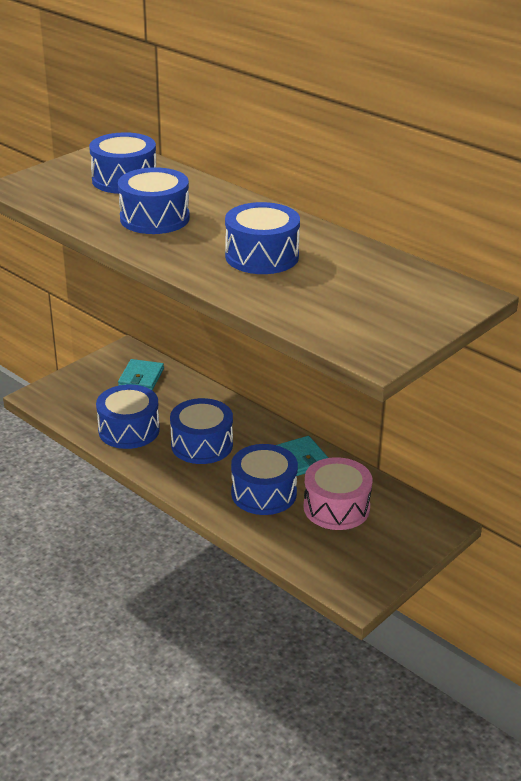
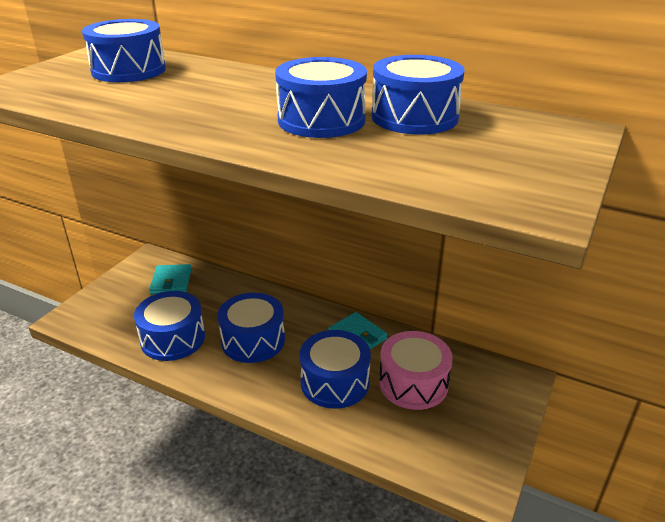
camera: 15 degrees left, 0 degrees up
(154, 218) = (177, 99): blue drum -> blue drum (414, 117)

